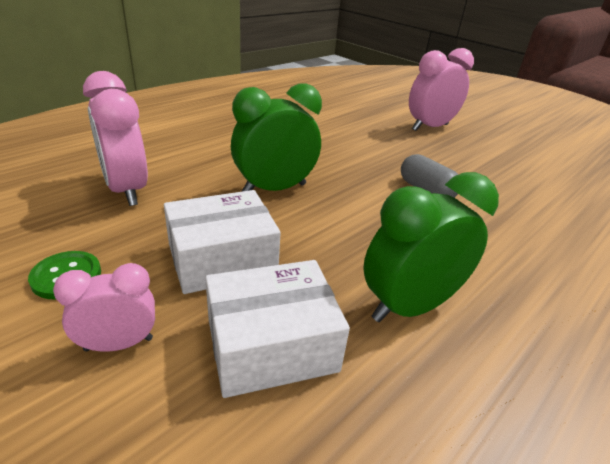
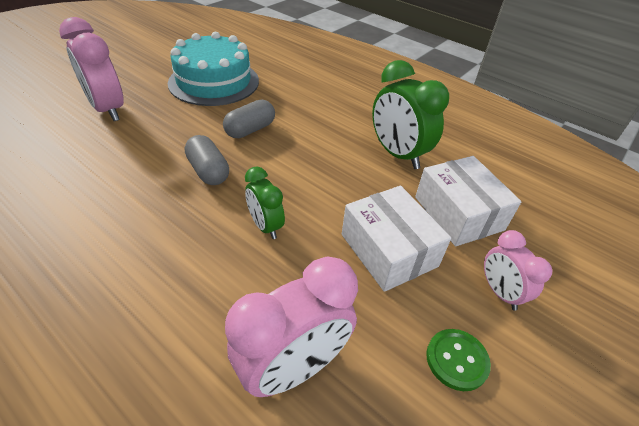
camera: 95 degrees left, 10 degrees up
(274, 189) = (265, 226): green clock -> green clock, size x0.58
(351, 166) = (208, 171): none -> grey capsule
(514, 173) = (214, 82): none -> turquoise cake

